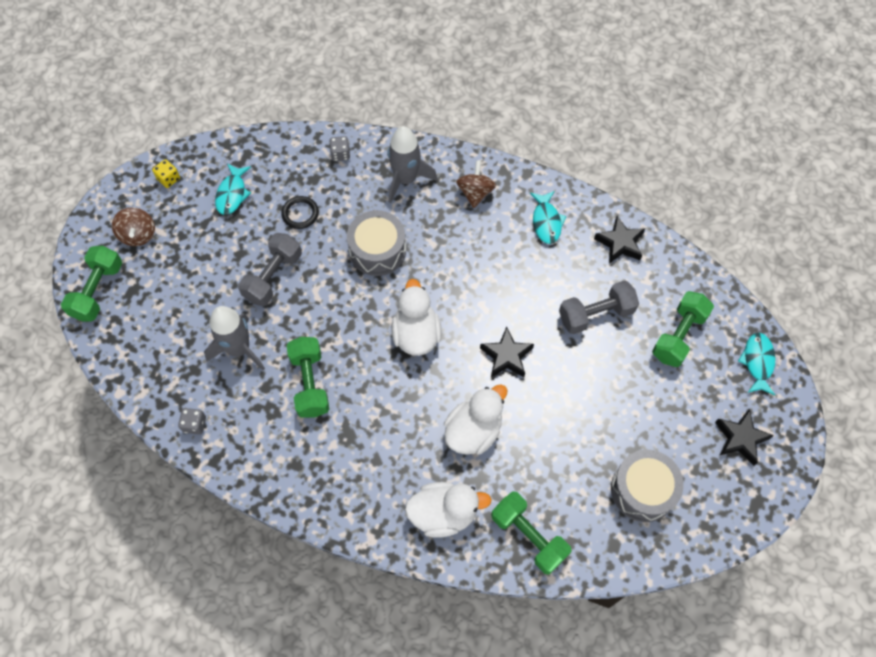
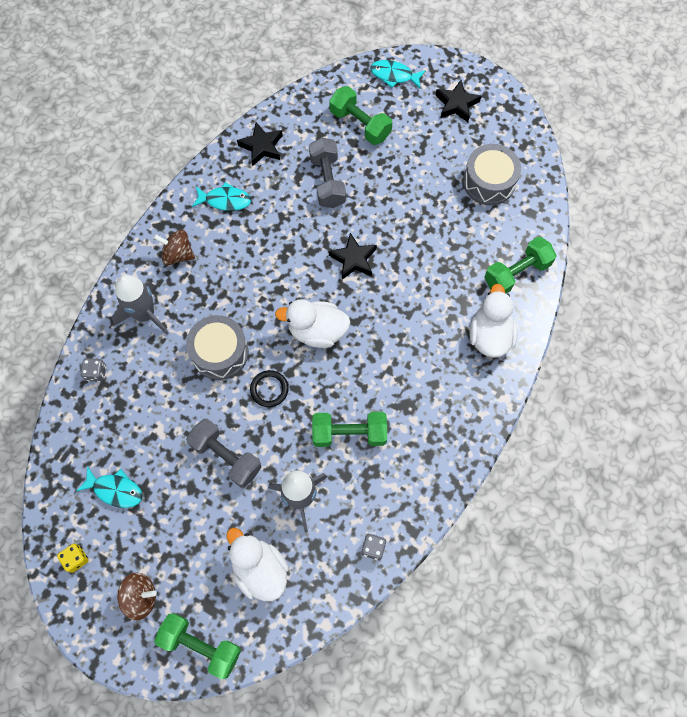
camera: 80 degrees left, 5 degrees up
(300, 214) = (158, 422): black ring -> black ring (269, 389)
(473, 431) = (419, 299): white duck -> white duck (260, 569)

